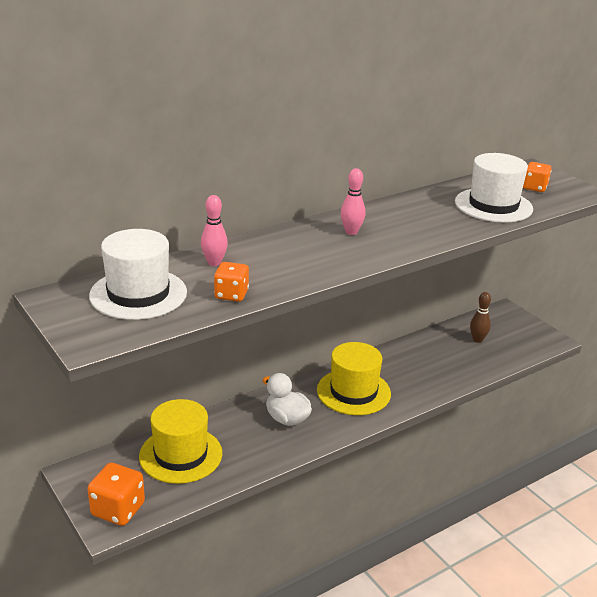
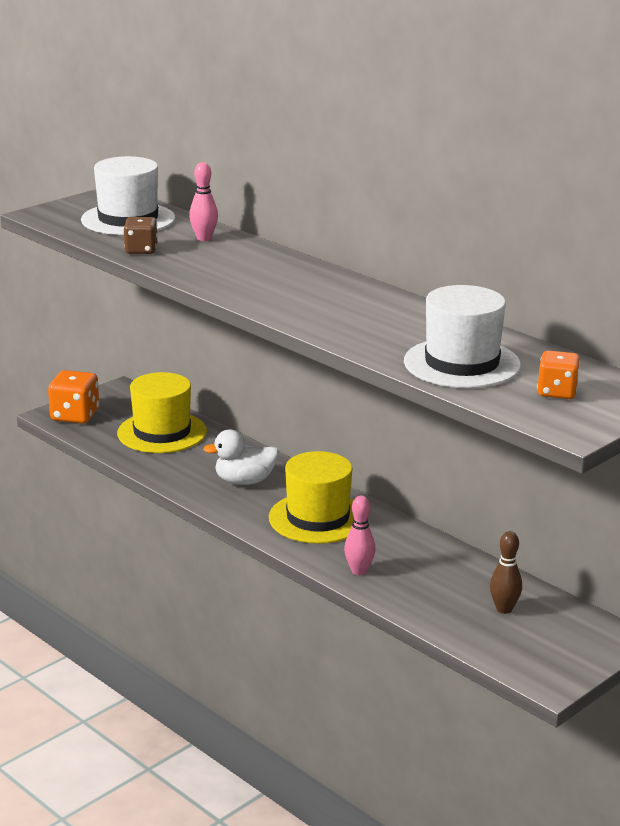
camera: 80 degrees right, 5 degrees down
(231, 294) = (141, 250): orange dice -> brown dice
(287, 419) = (244, 481): white duck -> white duck turned 135 degrees counterclockwise
(351, 232) = (316, 289): pink bowling pin -> pink bowling pin (359, 571)

